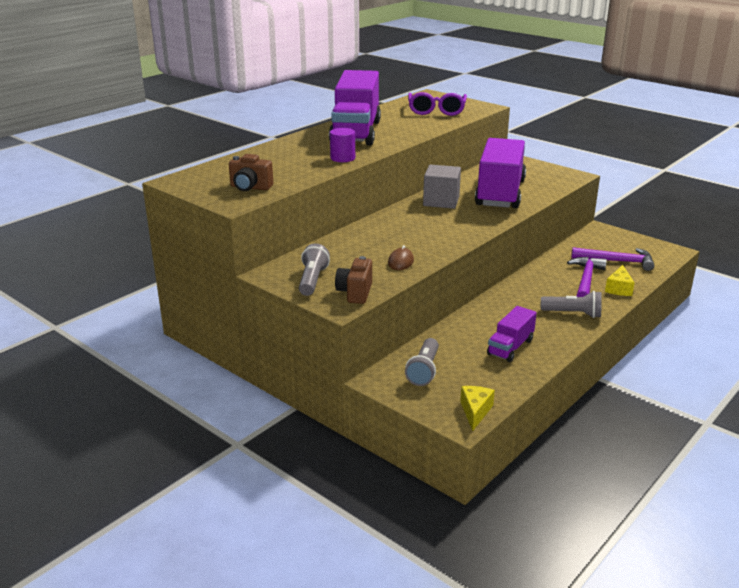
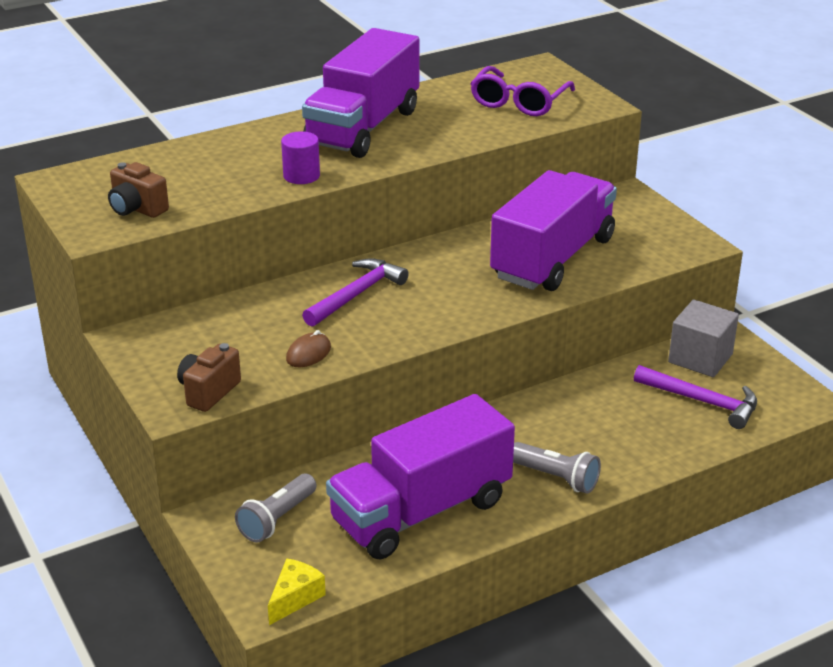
camera: 20 degrees right, 5 degrees up
(312, 280) = (171, 359): grey flashlight -> none
(441, 201) = (453, 257): grey cube -> grey cube (700, 358)
(510, 347) = (421, 511): purple truck -> purple truck, size x2.01
(586, 279) = (626, 424): purple hammer -> purple hammer (357, 294)
(619, 288) = (662, 450): yellow cheese -> none

